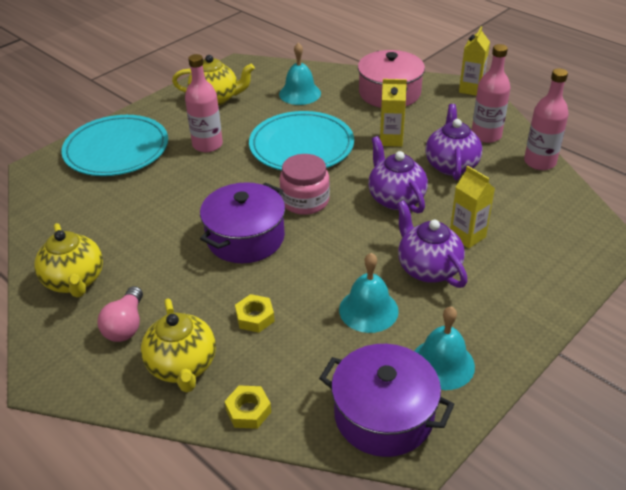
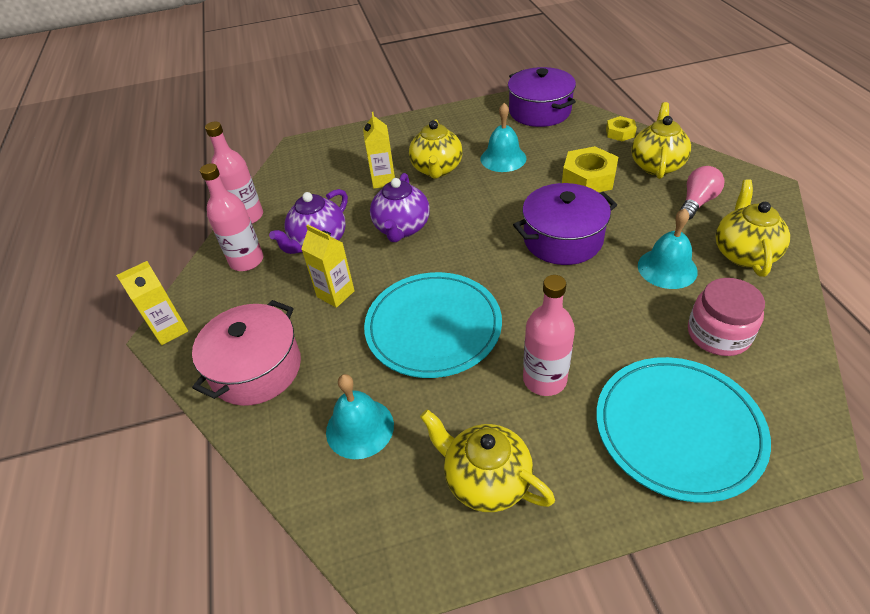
camera: 145 degrees left, 5 degrees up
(255, 317) = (588, 178): yellow nut -> yellow nut, size x1.72
(305, 201) = (483, 256): pink jar -> pink jar (718, 334)
(427, 268) = (437, 169): purple teapot -> yellow teapot
(442, 364) = (484, 121): turquoise bell -> turquoise bell (667, 268)

